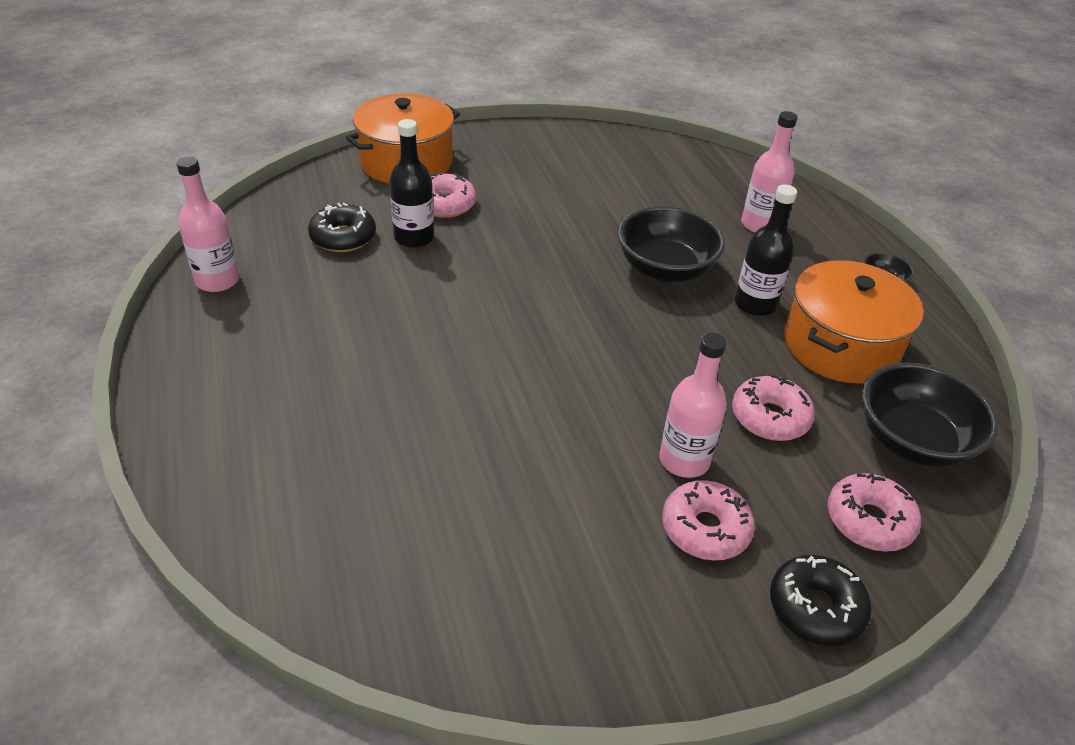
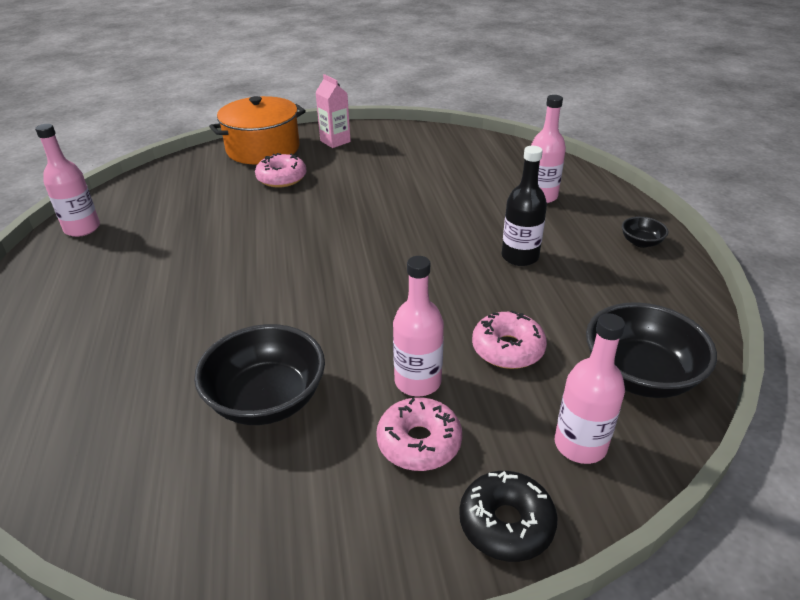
camera: 10 degrees right, 5 degrees down
(343, 237) = (192, 200): black donut -> none
(414, 237) = (248, 201): black bottle -> none
(494, 150) = (335, 141): none -> pink carton
(665, 269) = (448, 228): black bowl -> black bowl (267, 400)
(840, 345) = (590, 292): orange pot -> none
(869, 521) = (580, 445): pink donut -> pink bottle

